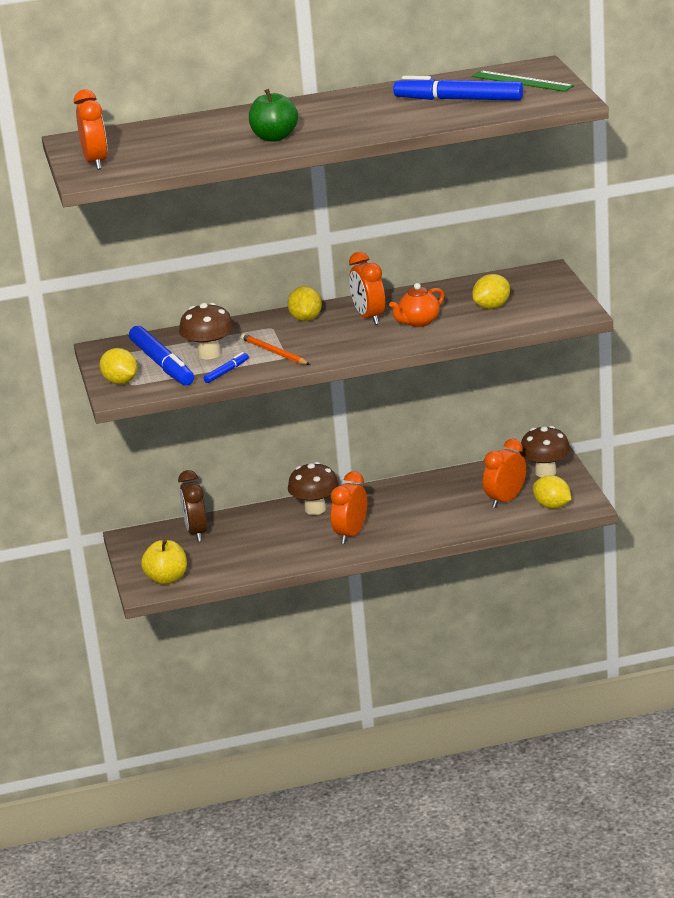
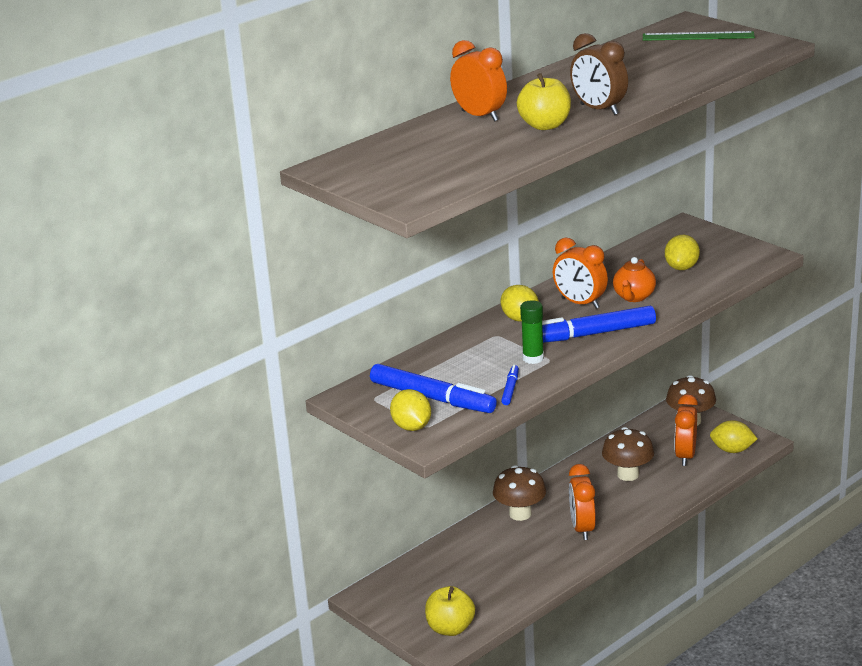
camera: 30 degrees left, 0 degrees up
(96, 162) = (391, 184): orange clock -> orange clock (480, 116)
(120, 382) = (411, 427): yellow lemon -> yellow lemon turned 45 degrees clockwise
(196, 532) = (428, 571): brown clock -> brown clock (599, 109)
(209, 354) = (468, 376): brown mushroom -> brown mushroom (628, 474)
(274, 137) = (545, 125): green apple -> yellow apple
(274, 352) = (533, 358): orange pencil -> green glue stick
(458, 99) = (667, 61): blue marker -> blue marker (590, 334)

